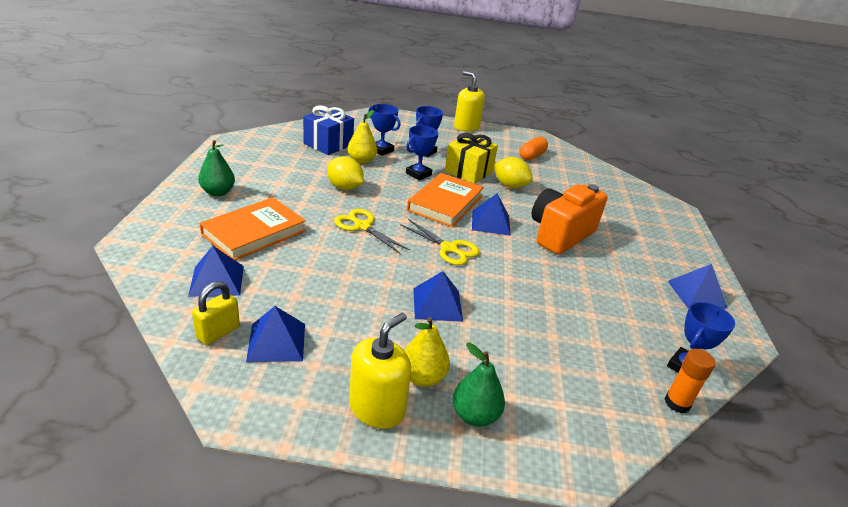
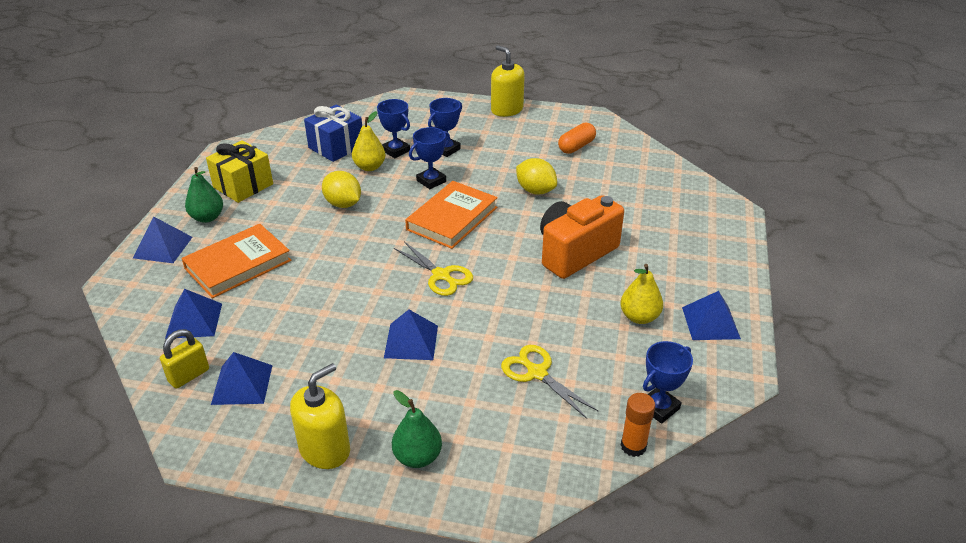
camera: 10 degrees right, 5 degrees up
(362, 226) = (352, 252): yellow scissors -> yellow scissors (536, 373)
(422, 377) = (376, 419): yellow pear -> yellow pear (639, 317)
(468, 172) = (491, 174): yellow gift -> yellow gift (243, 186)
(490, 222) = (498, 241): blue pyramid -> blue pyramid (163, 247)

